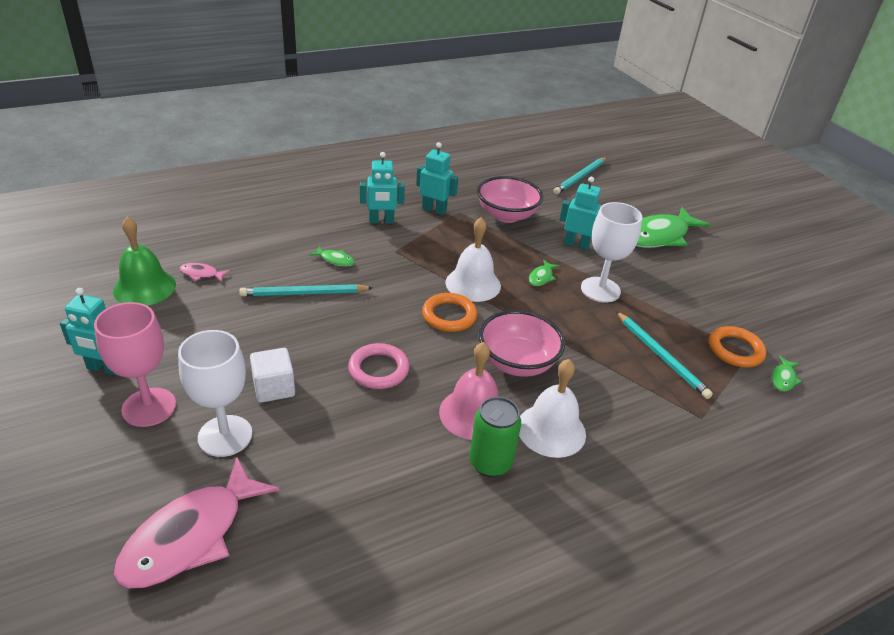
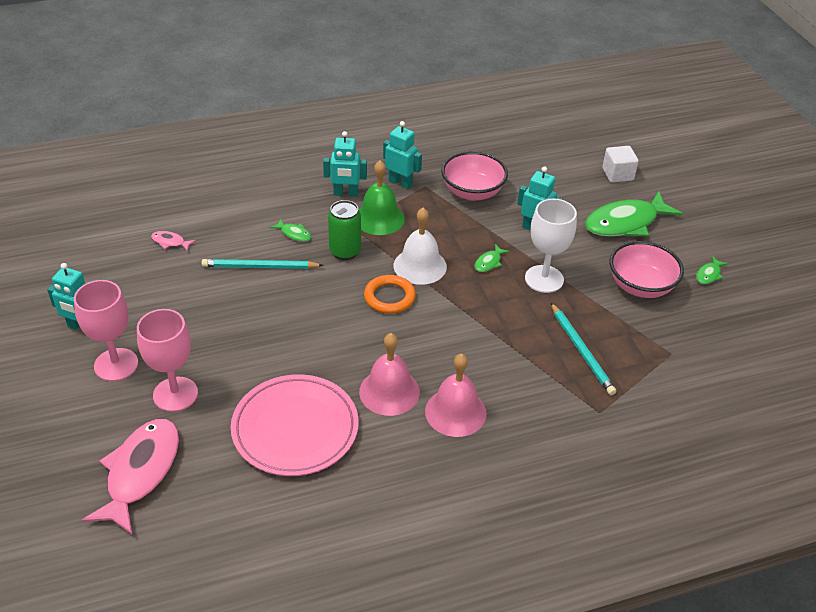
camera: 10 degrees right, 5 degrees up
(144, 287) = (119, 253): green bell -> green bell (379, 218)
(191, 536) = (140, 472): pink fish -> pink fish turned 150 degrees clockwise
(225, 436) = (175, 394): white goblet -> pink goblet
(274, 388) = (221, 355): white cube -> white cube (617, 174)
(375, 464) = (295, 428): none -> pink plate
(378, 369) = (314, 345): pink ring -> none
(490, 463) = (394, 436): green can -> green can (345, 251)
(517, 362) = (441, 347): pink bowl -> pink bowl (640, 286)
(551, 430) = (455, 412): white bell -> pink bell
(580, 177) = (563, 149): turquoise pencil -> none
(735, 350) = (658, 350): orange ring -> none
(783, 378) = (695, 381): green fish -> green fish (709, 274)

